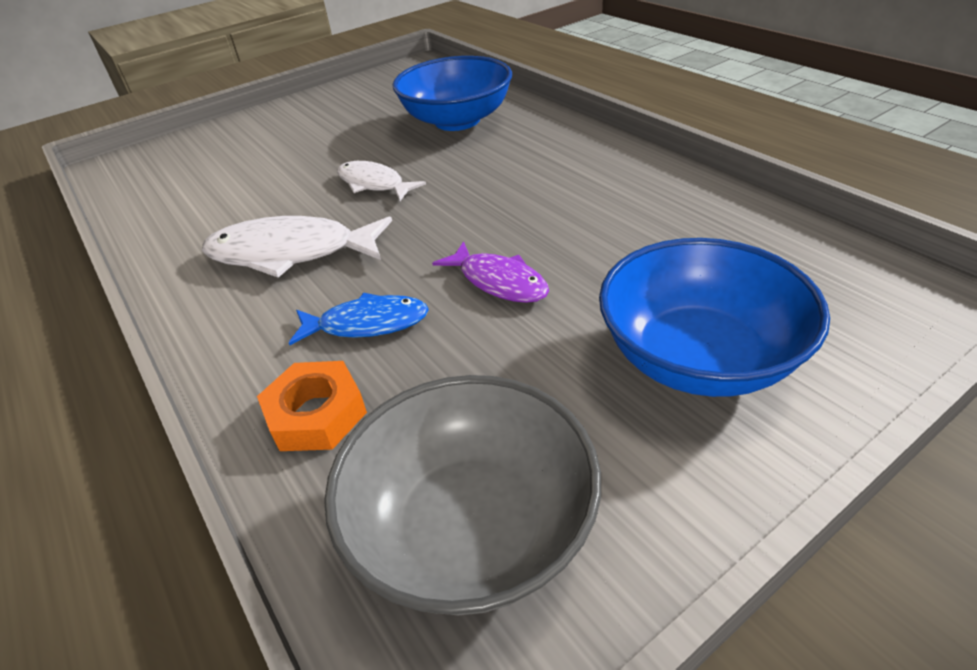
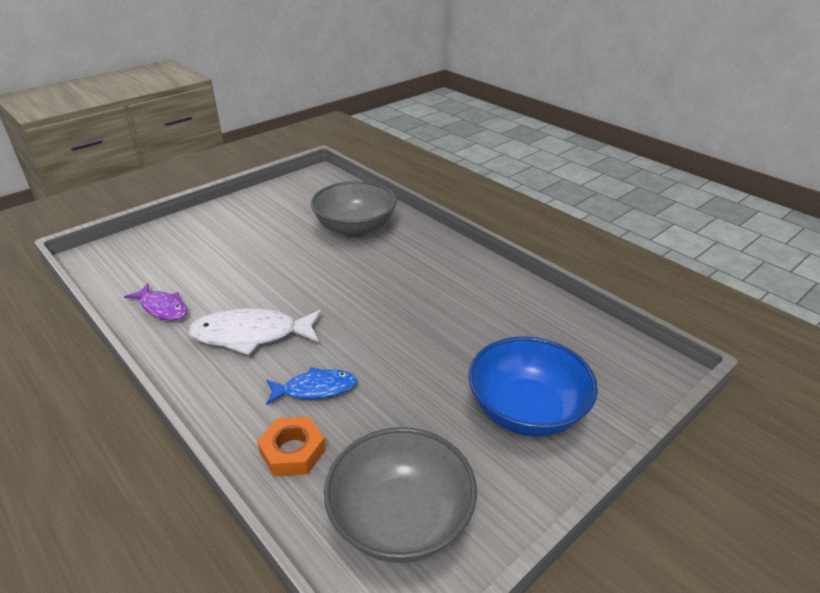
camera: 10 degrees left, 5 degrees down
(374, 184) = (302, 280): white fish -> none
(457, 120) = (355, 228): blue bowl -> grey bowl
(499, 281) = (399, 358): purple fish -> purple fish (162, 308)

